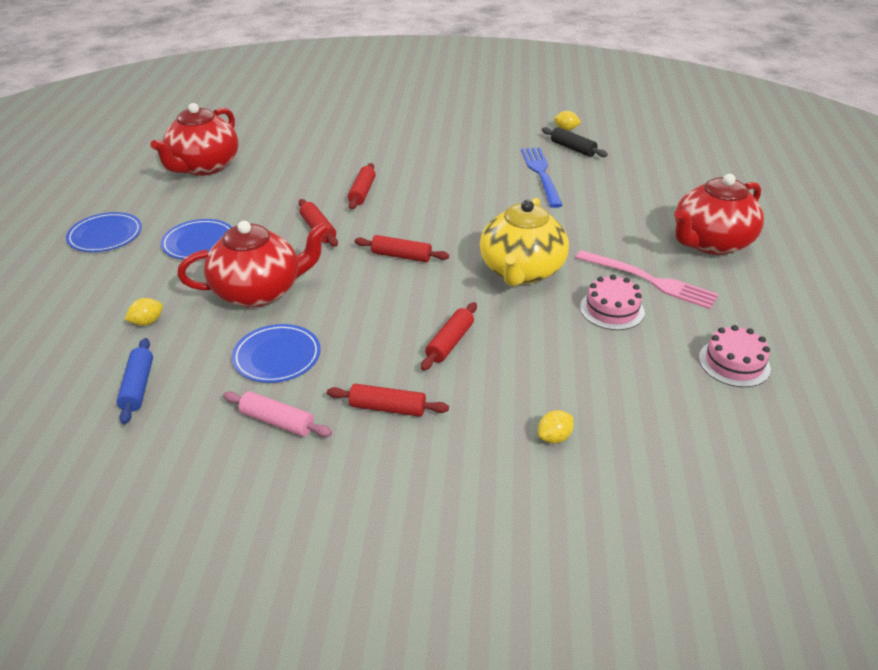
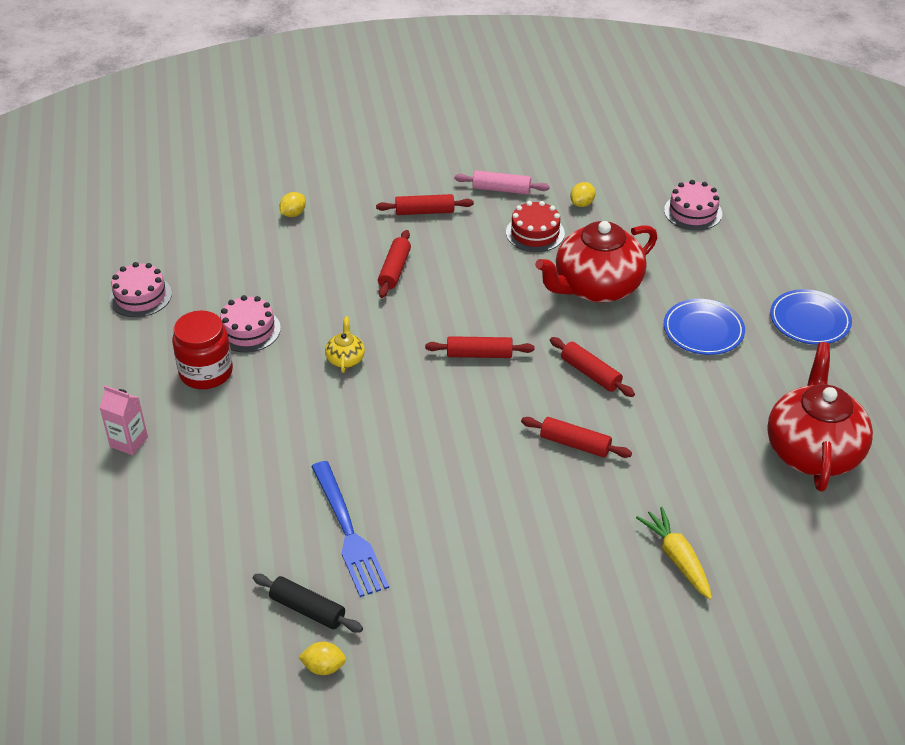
camera: 165 degrees right, 5 degrees up
(88, 349) = (693, 212): none -> pink cake
(138, 387) = (624, 193): blue rolling pin -> none
(147, 322) = (669, 241): yellow lemon -> yellow lemon (582, 204)
(277, 357) = (535, 233): blue plate -> red cake
(339, 138) = (677, 558): none -> yellow carrot
(362, 192) = (575, 444): red rolling pin -> red rolling pin turned 60 degrees counterclockwise
(521, 271) = (345, 359): yellow teapot -> yellow teapot, size x0.42
(651, 281) = (206, 372): pink fork -> red jar
(710, 243) = (129, 442): red teapot -> pink carton

